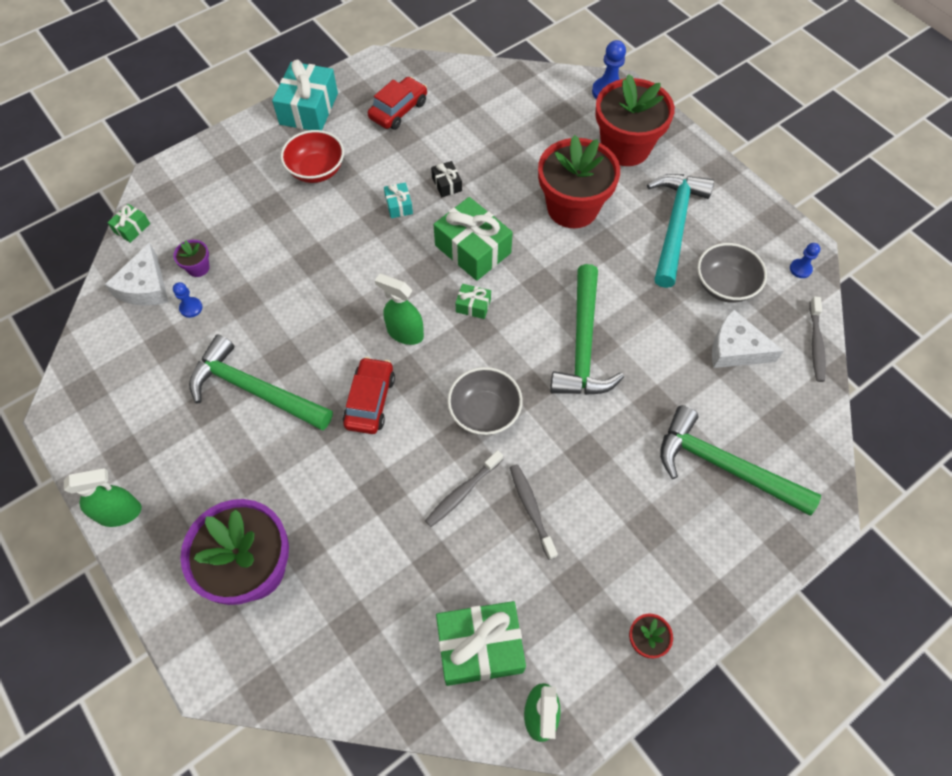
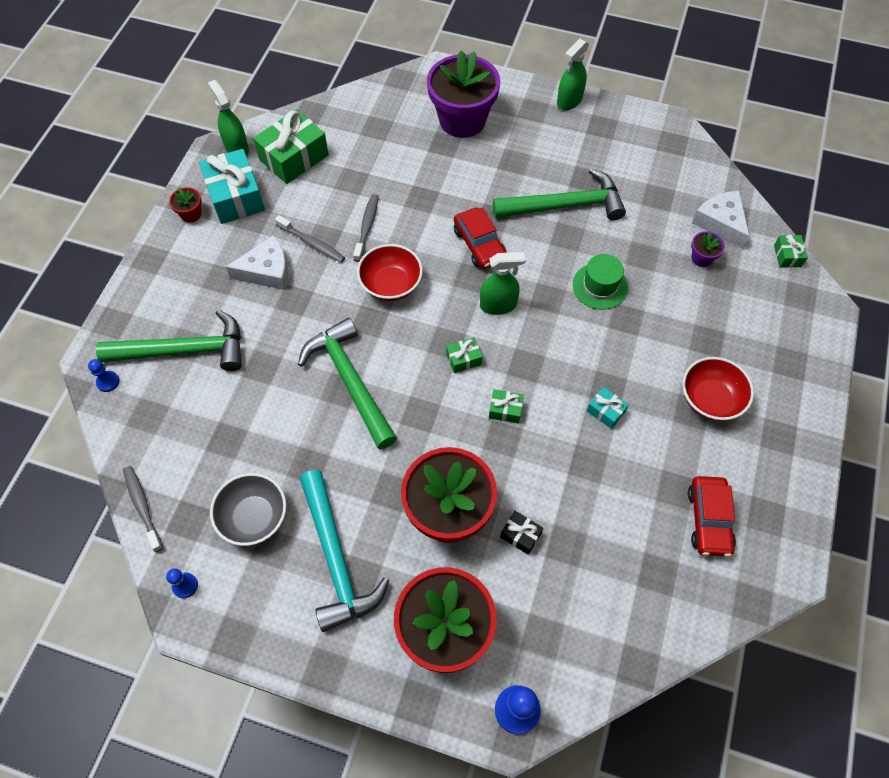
camera: 145 degrees right, 0 degrees up
(191, 308) = (671, 228): blue pawn -> blue pawn (108, 382)
(305, 296) = (600, 286): none -> green hat
(309, 109) = (790, 461): turquoise gift -> turquoise gift (235, 197)
(446, 184) = (584, 462): black gift -> black gift (520, 535)
(473, 249) = (505, 410): green gift -> green gift, size x0.48
(484, 412) = (391, 285): grey bowl -> red bowl
(735, 349) = (216, 456): white cheese -> white cheese (267, 271)

